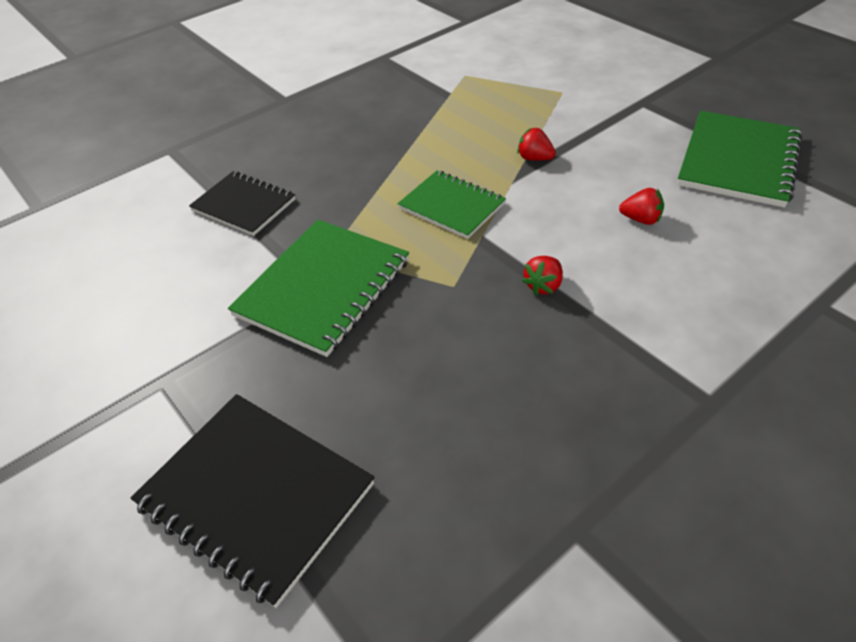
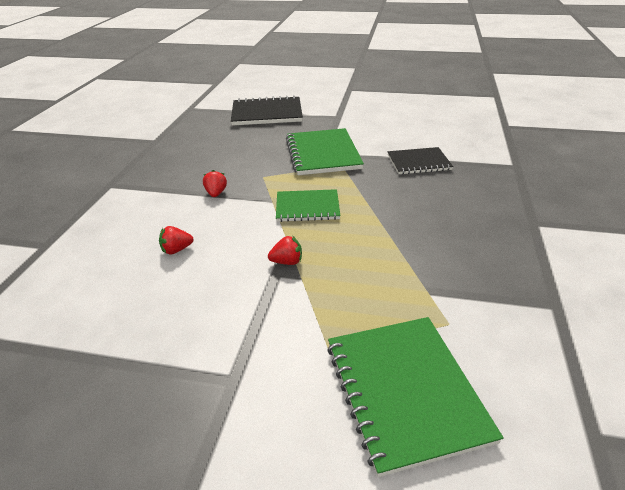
camera: 140 degrees right, 10 degrees down
(738, 161) = (105, 340): green notebook -> green notebook (405, 391)

